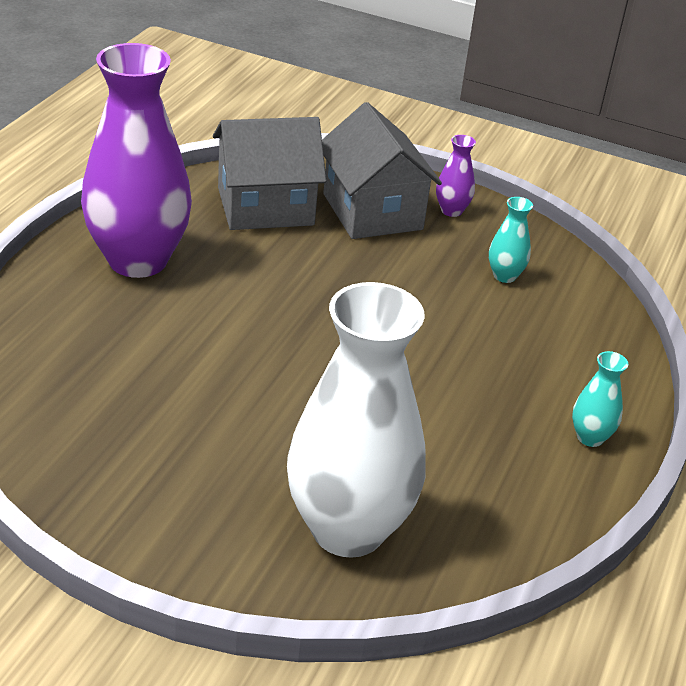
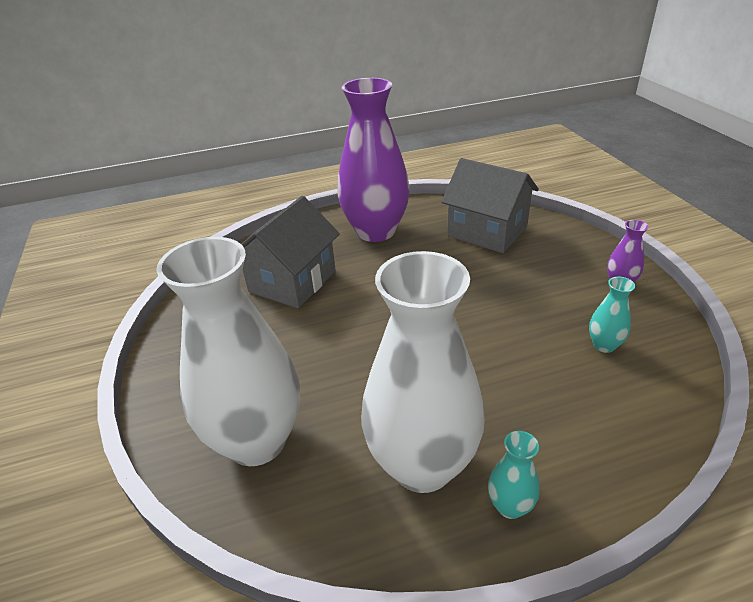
camera: 55 degrees right, 0 degrees up
(372, 212) = (555, 261): grey house -> grey house (292, 281)
(501, 452) = (422, 465): none -> white vase

